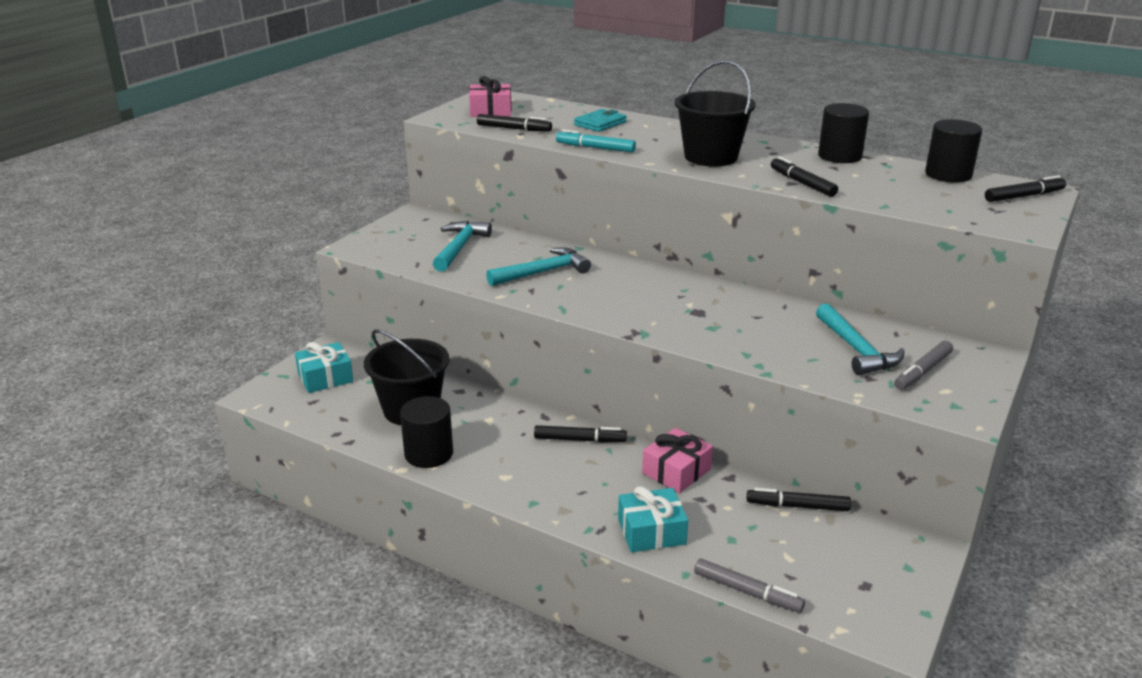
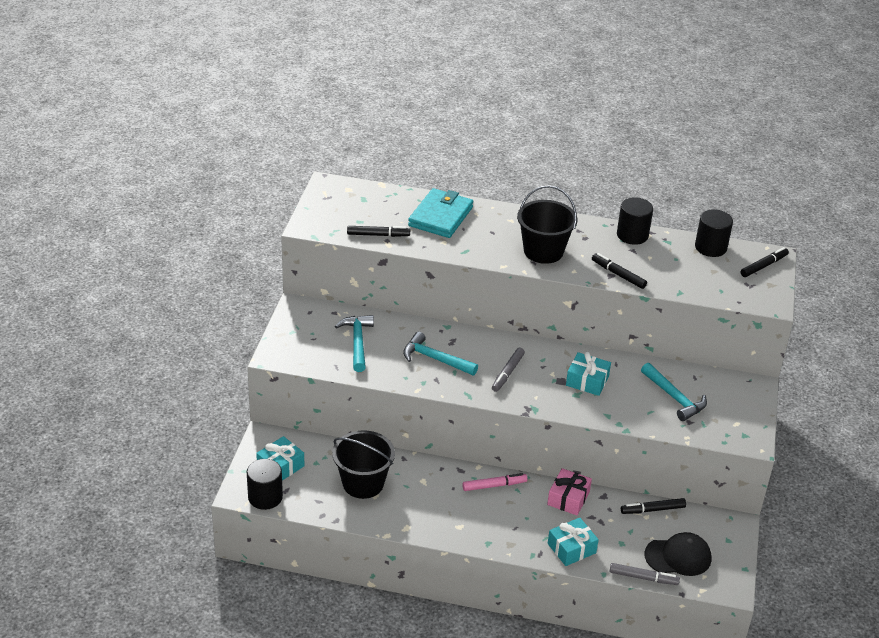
camera: 20 degrees left, 10 degrees up
(429, 454) = (398, 519): black cylinder -> black cylinder (265, 497)
(490, 111) = (344, 211): pink gift -> none
(543, 272) = (435, 359): turquoise hammer -> turquoise hammer turned 105 degrees counterclockwise
(579, 440) = (494, 485): black marker -> pink marker
(595, 148) = (454, 252): turquoise marker -> none
(600, 123) = (440, 216): turquoise wallet -> turquoise wallet, size x1.70
(734, 317) = (587, 381): none -> turquoise gift
(816, 574) = (678, 556): none -> black cap
(923, 371) = (719, 410): grey marker -> grey marker (508, 373)

